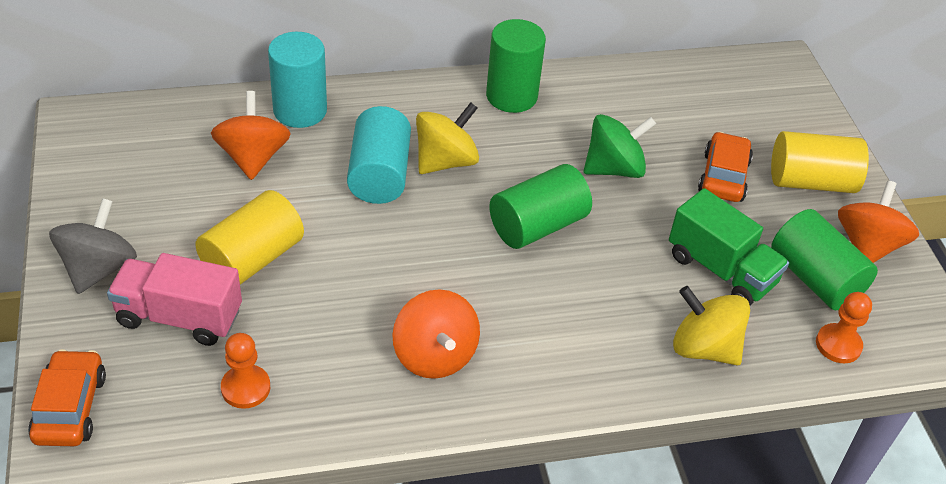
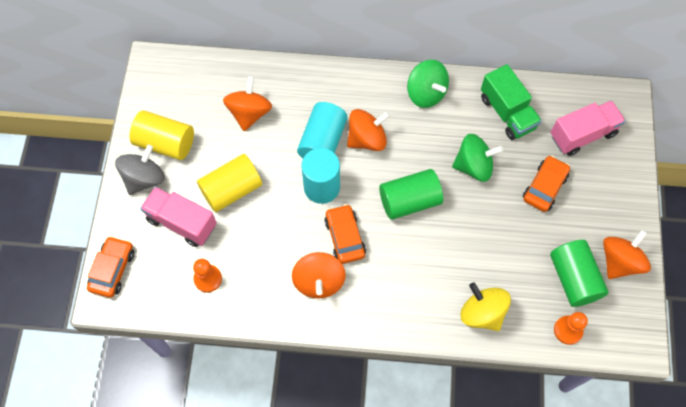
camera: 20 degrees right, 20 degrees up
(300, 110) = (287, 80): turquoise cylinder -> turquoise cylinder (321, 187)
(445, 161) = (367, 139): yellow spinning top -> orange spinning top
(455, 289) = (344, 237): none -> orange car
(511, 96) = (426, 93): green cylinder -> green spinning top
(721, 270) = (514, 259): green truck -> green truck (507, 113)
(746, 110) = (582, 135): none -> pink truck
(811, 181) = (603, 203): yellow cylinder -> yellow cylinder (165, 143)

